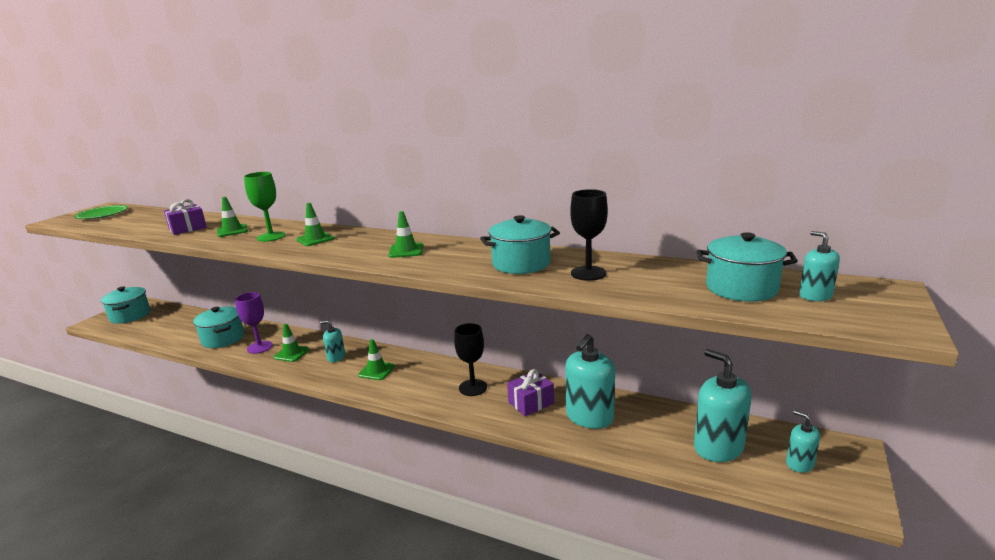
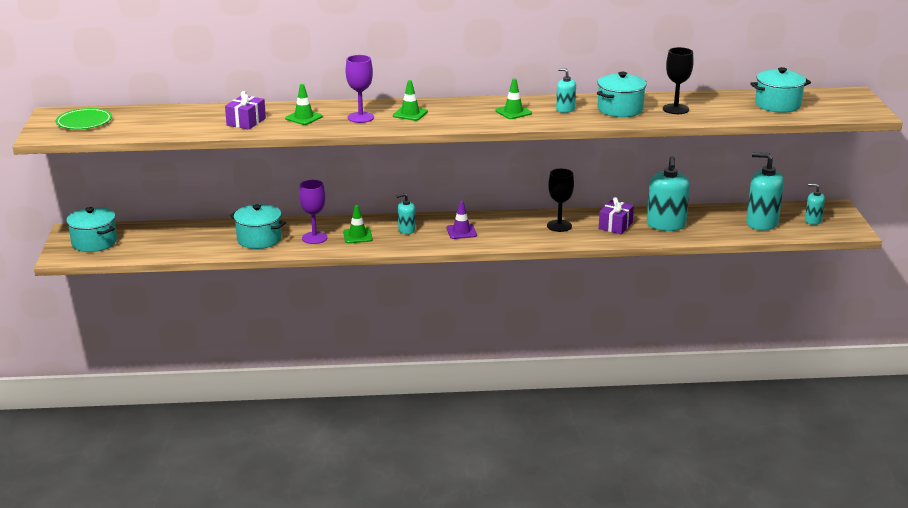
camera: 30 degrees left, 5 degrees up
(271, 237) = (360, 117): green goblet -> purple goblet
(376, 371) = (461, 232): green traffic cone -> purple traffic cone
(815, 296) = (820, 103): turquoise soap dispenser -> turquoise soap dispenser (565, 109)

